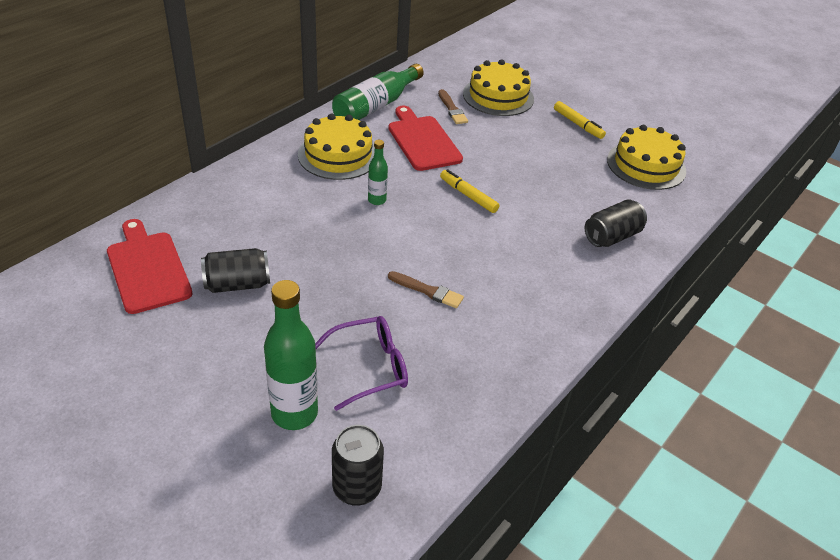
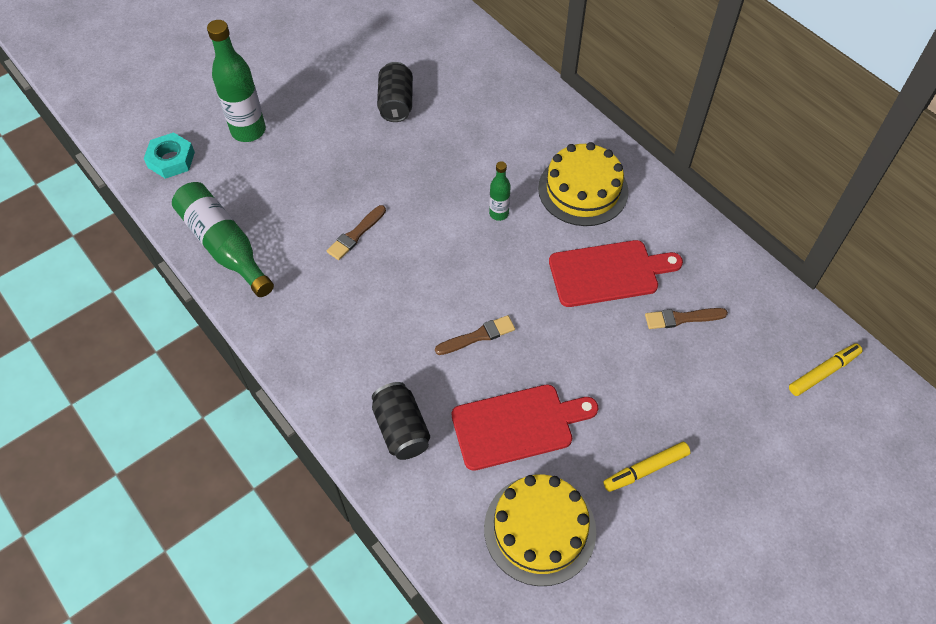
camera: 105 degrees right, 15 degrees up
(147, 268) = (427, 50): red cutting board -> red cutting board (517, 426)
(357, 488) = (171, 160): black can -> turquoise nut
(371, 367) = (277, 181): purple glasses -> none
(376, 106) = (687, 237): green bottle -> green bottle (224, 246)
(468, 195) = (497, 298): yellow marker -> yellow marker (823, 372)
(498, 96) = (718, 382): yellow cake -> none
(508, 203) = (478, 336): none -> brown brush

